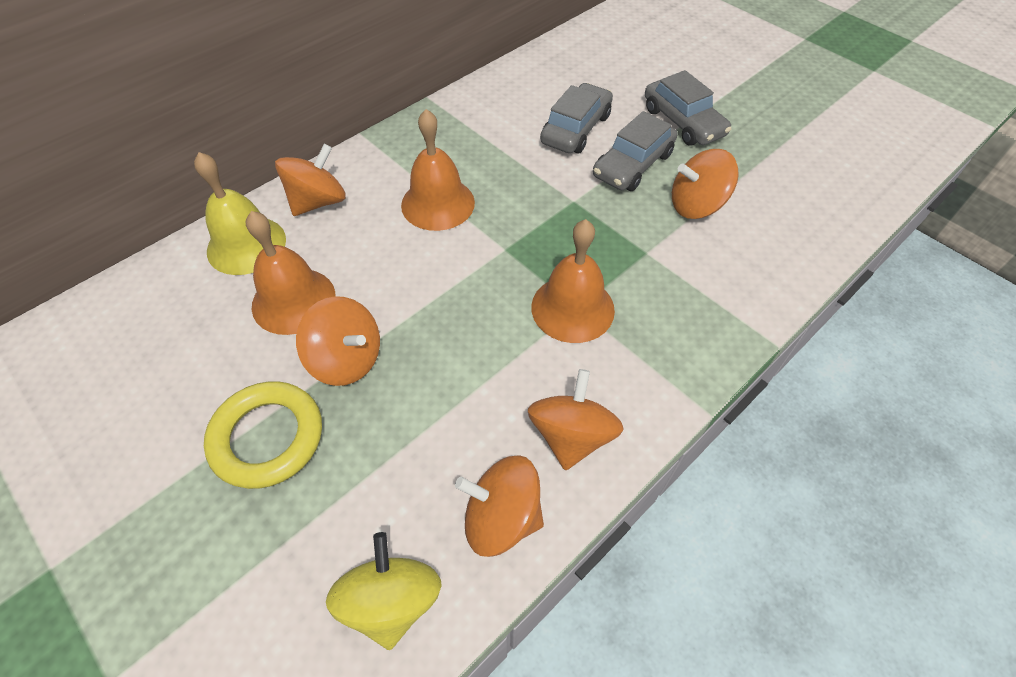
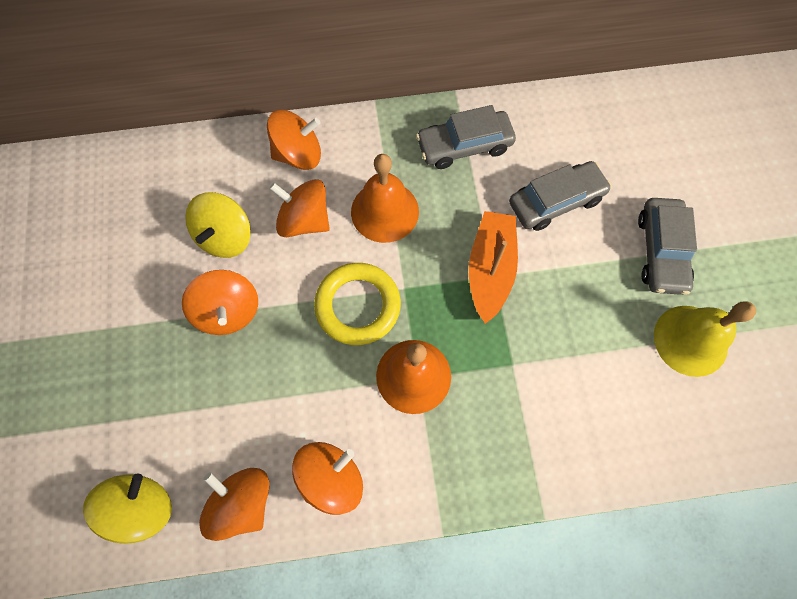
camera: 35 degrees right, 15 degrees up
(246, 245) = (225, 165): yellow bell -> yellow bell (690, 340)
(267, 437) = (143, 339): yellow ring -> yellow ring (358, 306)
(293, 300) = (225, 237): orange bell -> yellow spinning top
(566, 198) = (490, 269): none -> orange boat
(633, 165) = (574, 270): grey car -> grey car (464, 146)
(696, 205) = (594, 346): orange spinning top -> orange spinning top (304, 220)

